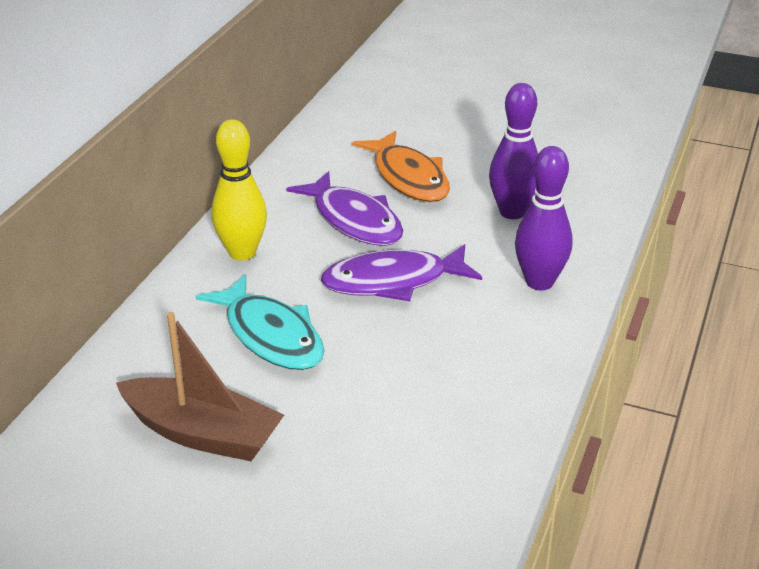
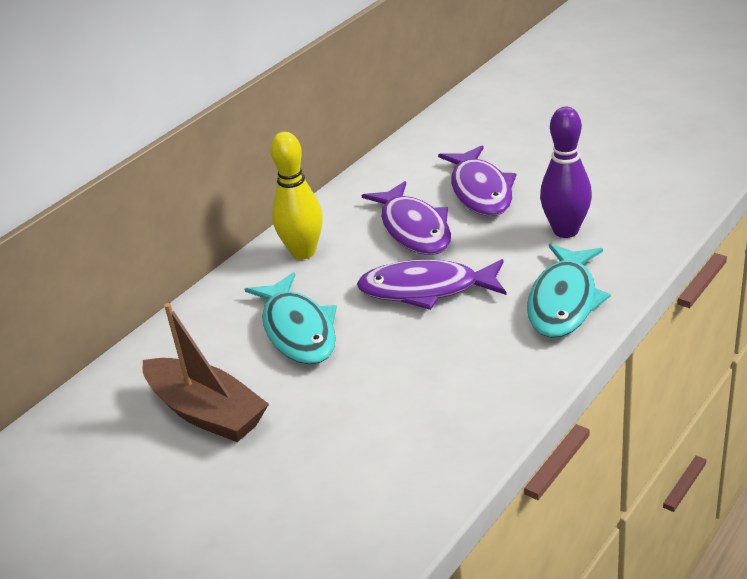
camera: 20 degrees right, 0 degrees up
(408, 177) = (480, 191): orange fish -> purple fish
(539, 282) = (564, 301): purple bowling pin -> turquoise fish

